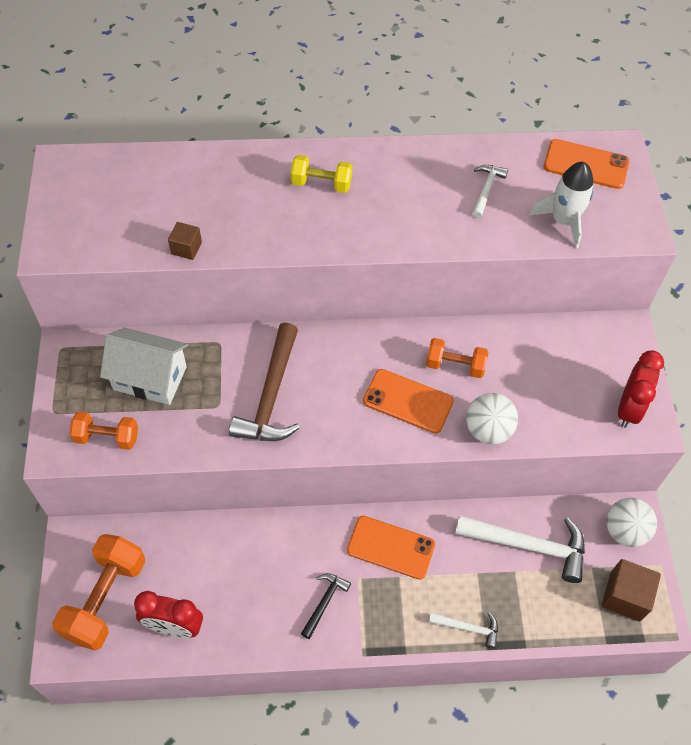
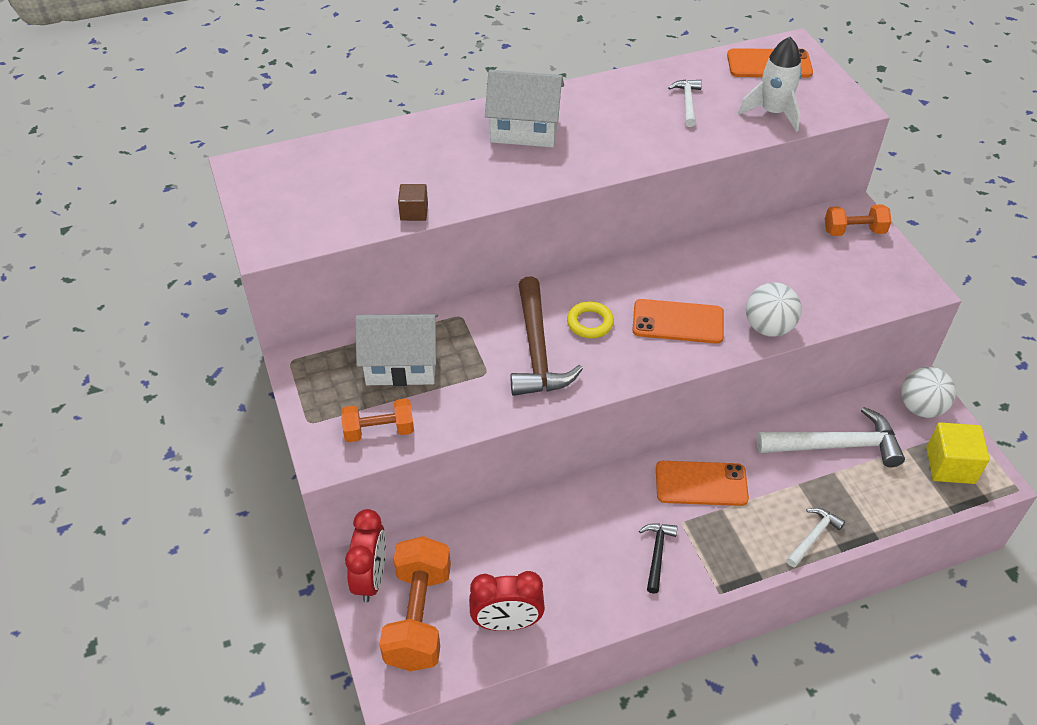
camera: 15 degrees left, 10 degrees down
(321, 184) = (524, 130): yellow dumbbell -> white house
(329, 381) = (590, 323): none -> yellow ring
(455, 365) = (709, 280): orange dumbbell -> orange dumbbell (854, 231)
(468, 628) = (813, 537): white hammer -> white hammer turned 45 degrees counterclockwise
(625, 596) = (950, 465): brown cube -> yellow cube
(629, 408) = (891, 277): red clock -> red clock (371, 578)

